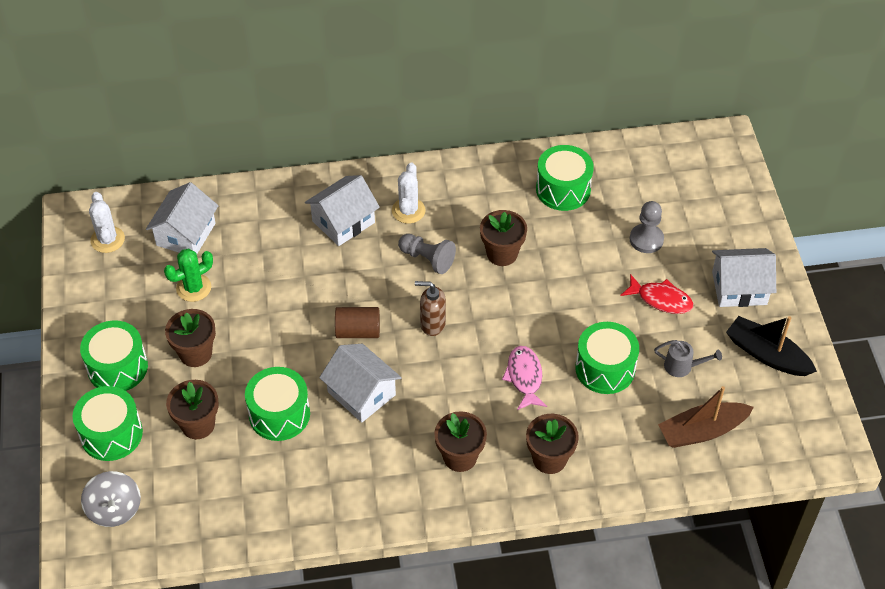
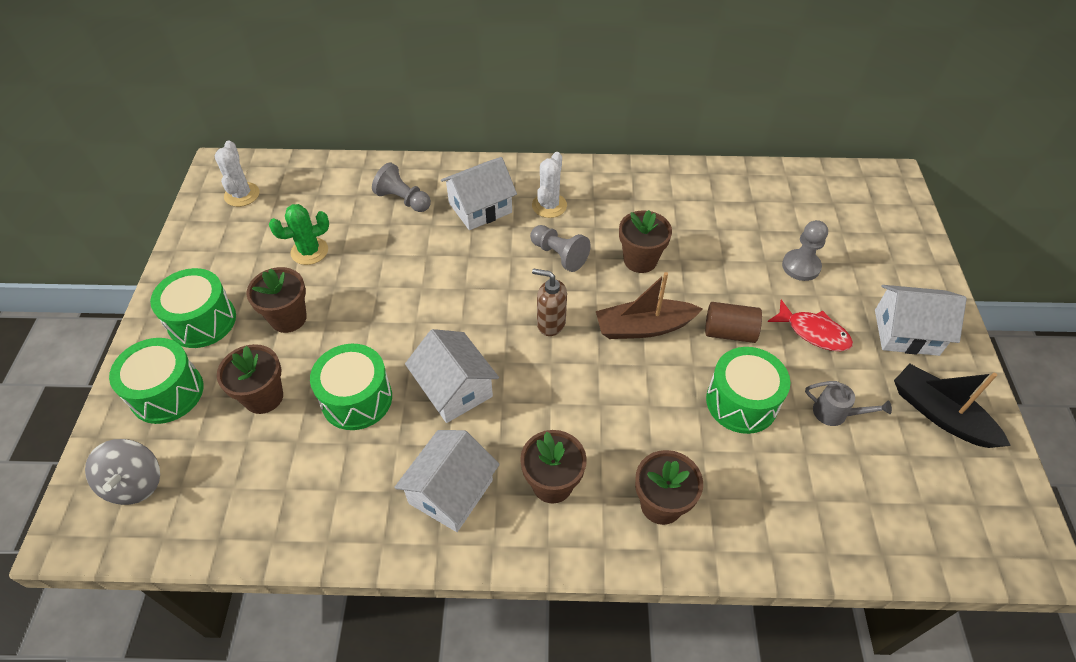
camera: 10 degrees right, 0 degrees up
(186, 234) = (319, 199): white house -> white house (451, 492)
(267, 224) = (403, 200): none -> grey pawn
(358, 331) = (468, 319): brown cylinder -> brown cylinder (729, 332)
(524, 377) = (645, 398): pink fish -> none
(563, 189) = (714, 205): green drum -> none
(702, 431) = (856, 499): brown boat -> brown boat (644, 327)

